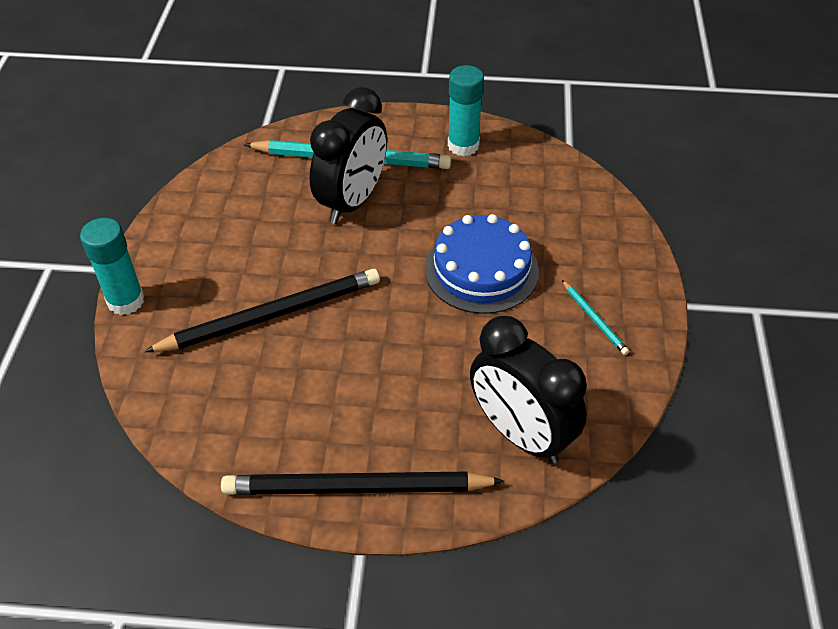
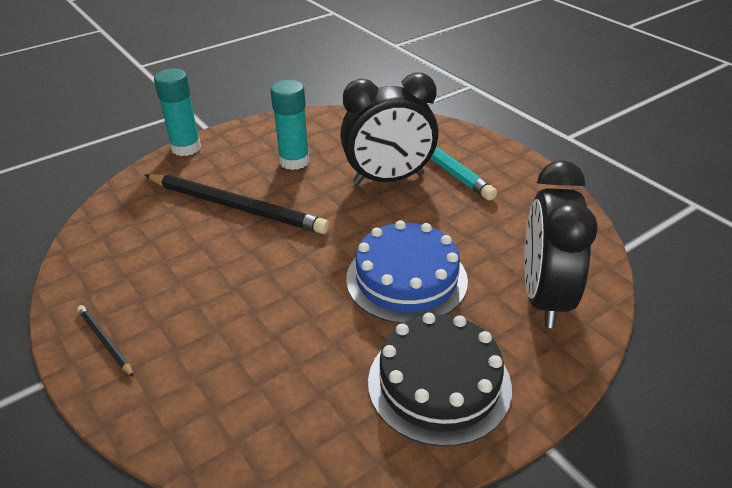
camera: 50 degrees right, 10 degrees down
(356, 488) = (105, 341): black pencil -> black pencil, size x0.45
(463, 146) = (525, 194): turquoise glue stick -> turquoise glue stick (294, 161)
(520, 434) = (246, 410): black clock -> black clock (543, 297)
(594, 319) = (439, 383): turquoise pencil -> black cake

